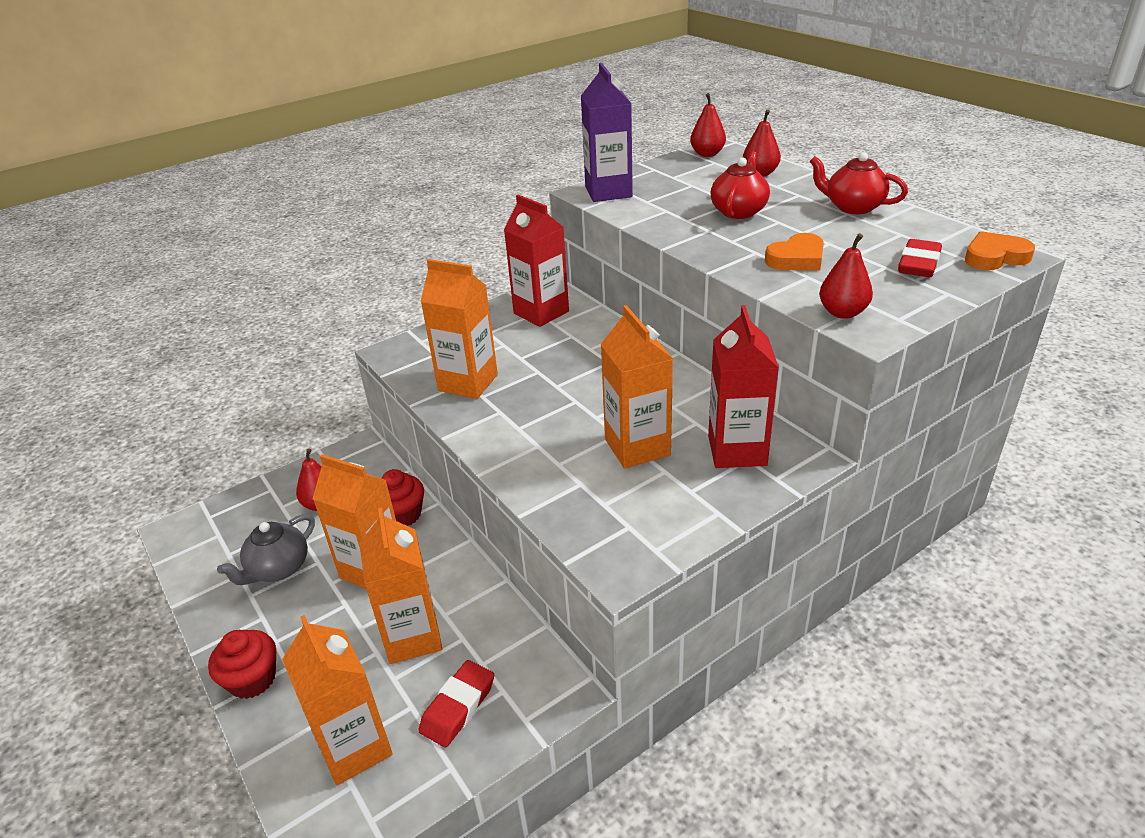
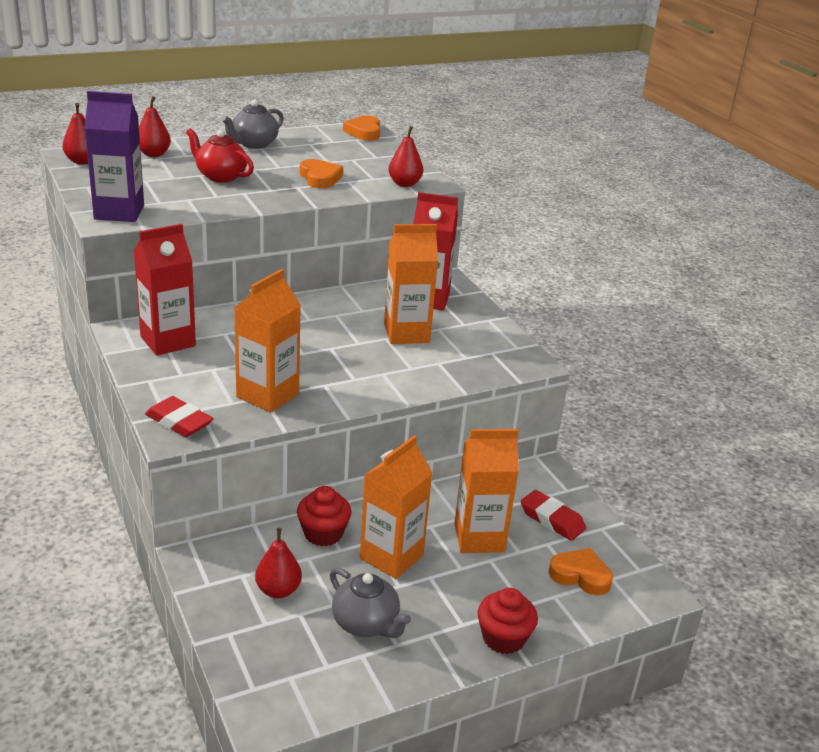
camera: 85 degrees left, 5 degrees down
(354, 747) = (580, 575): orange carton -> orange heart
(853, 207) = (254, 144): red teapot -> grey teapot
(918, 264) = (357, 151): red eraser -> red eraser (179, 422)

